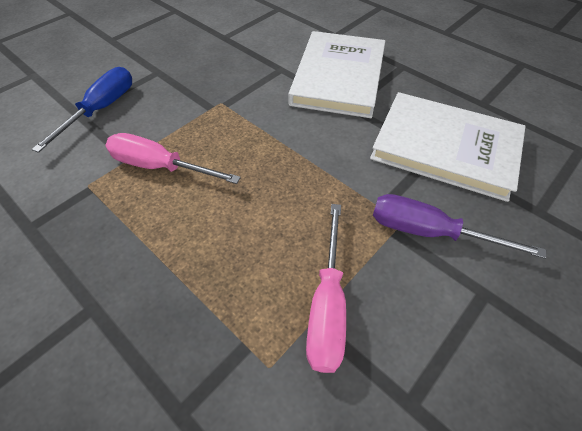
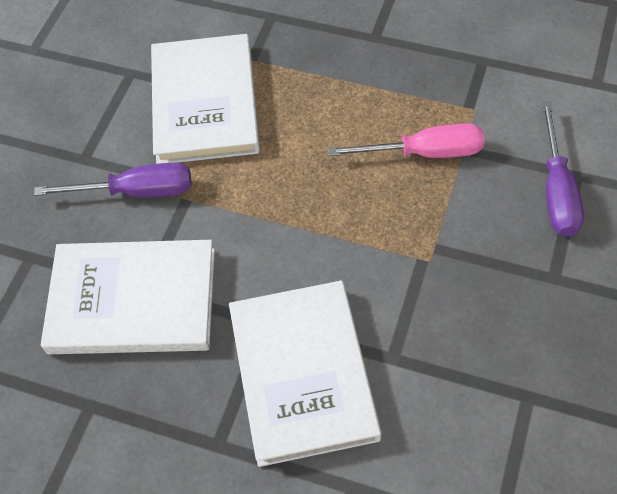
camera: 160 degrees right, 5 degrees up
(101, 109) = (557, 190): blue screwdriver -> purple screwdriver
(327, 305) = (205, 103): pink screwdriver -> white book

